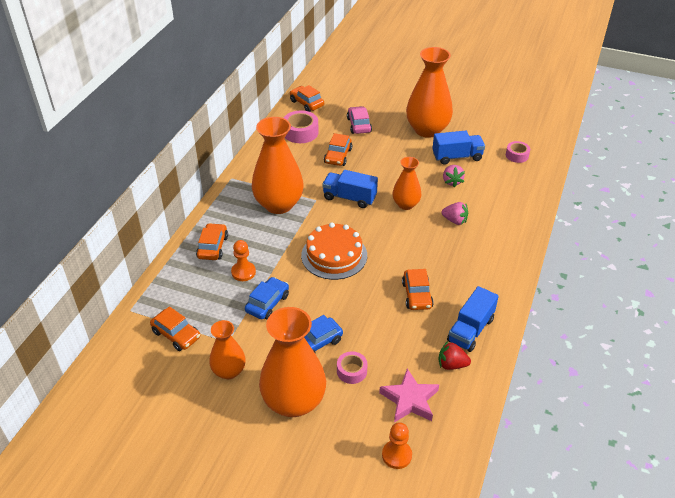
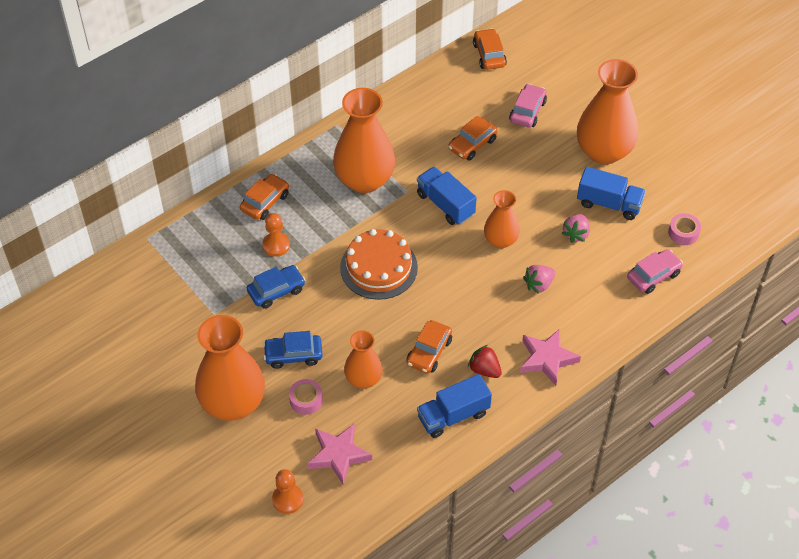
camera: 30 degrees right, 10 degrees up
(176, 334) = (172, 284): orange car -> none
(229, 371) = (196, 344): orange vase -> orange vase (363, 379)
(300, 132) = (453, 94): pink tape -> none
(451, 364) = (405, 441): red strawberry -> red strawberry (484, 370)
(455, 220) = (539, 285): pink strawberry -> pink strawberry turned 90 degrees clockwise
(501, 263) = (547, 359): none -> pink star
(522, 186) = (653, 276): none -> pink car

